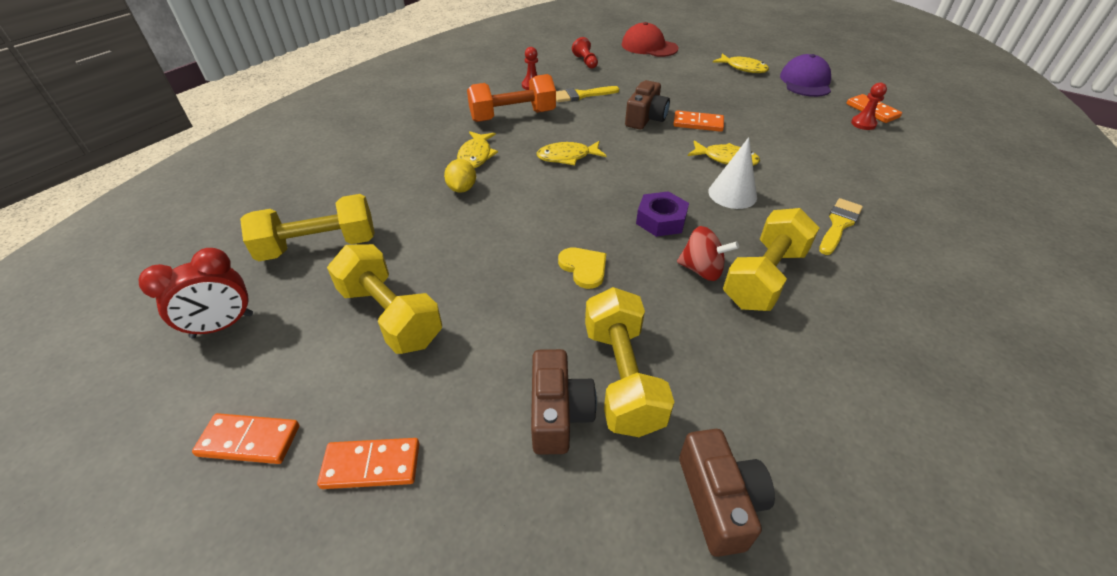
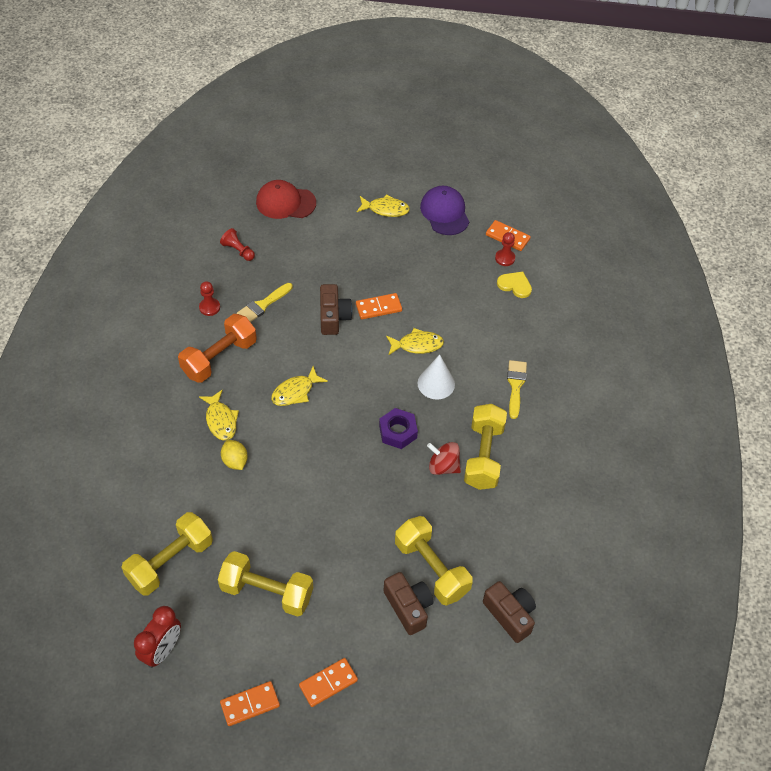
camera: 30 degrees left, 10 degrees up
(584, 268) = (367, 498): yellow heart -> yellow heart (515, 285)
(701, 270) = (443, 466): red spinning top -> red spinning top turned 150 degrees counterclockwise

